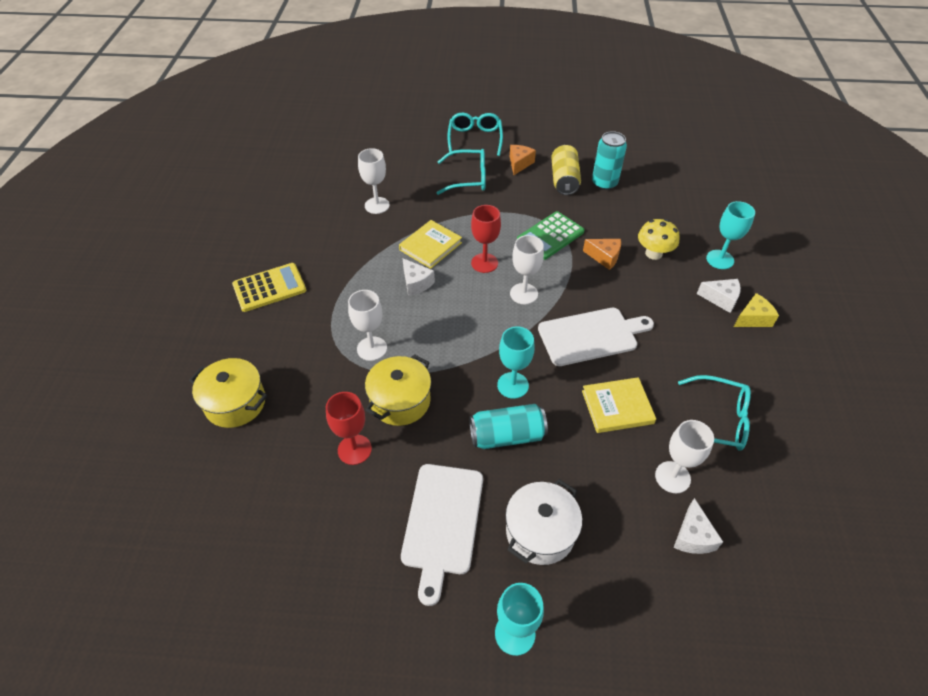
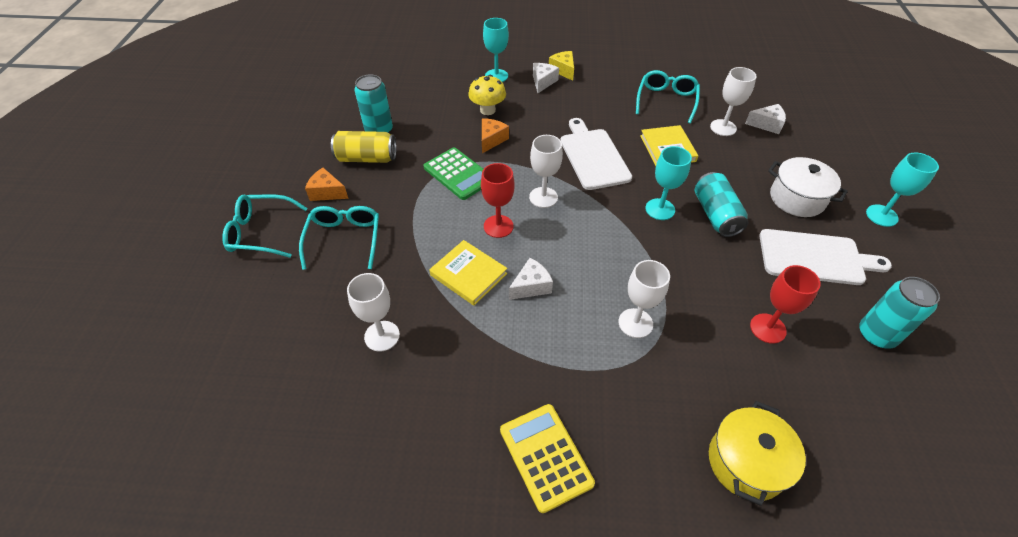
camera: 90 degrees left, 0 degrees up
(334, 550) = (876, 335): none -> turquoise can
(400, 401) = (699, 293): yellow pot -> none

